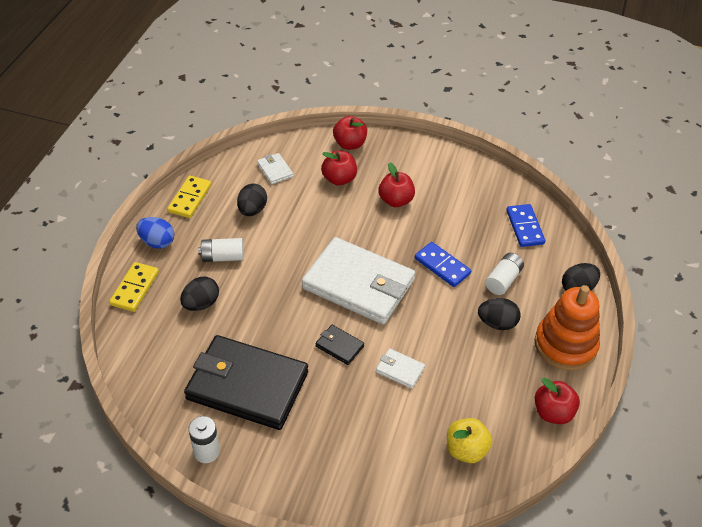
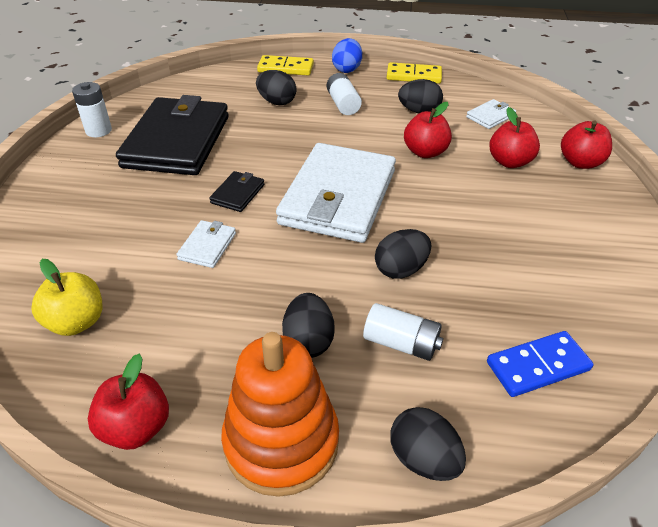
camera: 80 degrees right, 5 degrees down
(395, 200) = (503, 212): red apple -> red apple (425, 152)
(442, 266) = (401, 269): blue domino -> black egg

